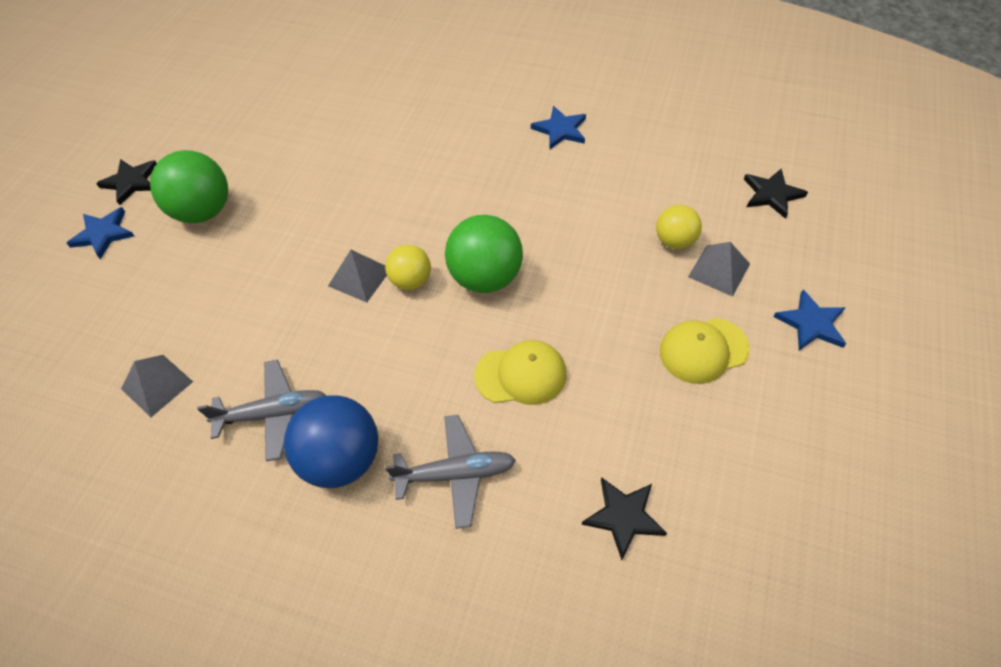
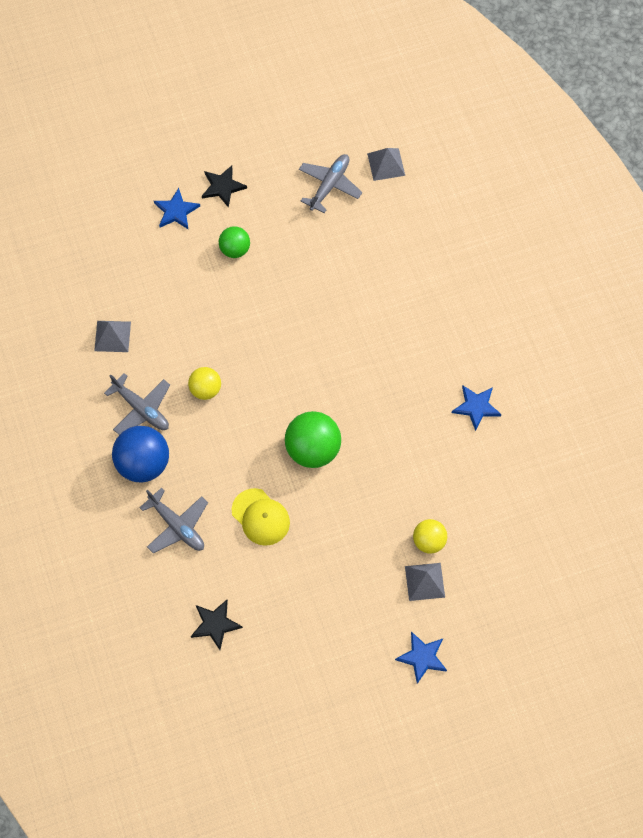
camera: 50 degrees right, 10 degrees up
(203, 211) = (235, 249): green ball -> green ball, size x0.59
(234, 107) = (329, 185): none -> grey plane
(359, 277) = (258, 379): grey pyramid -> grey pyramid (386, 164)
(411, 281) = (278, 410): yellow ball -> yellow ball (205, 389)
(703, 350) = (353, 606): yellow cap -> none
(772, 194) = (521, 579): black star -> none

